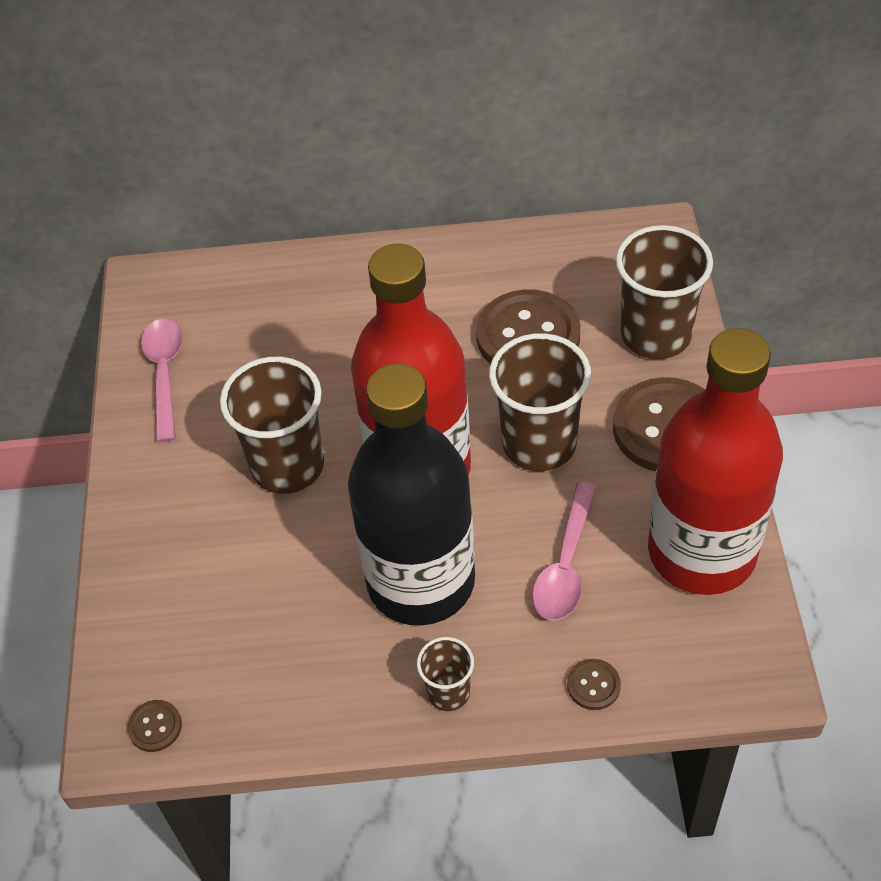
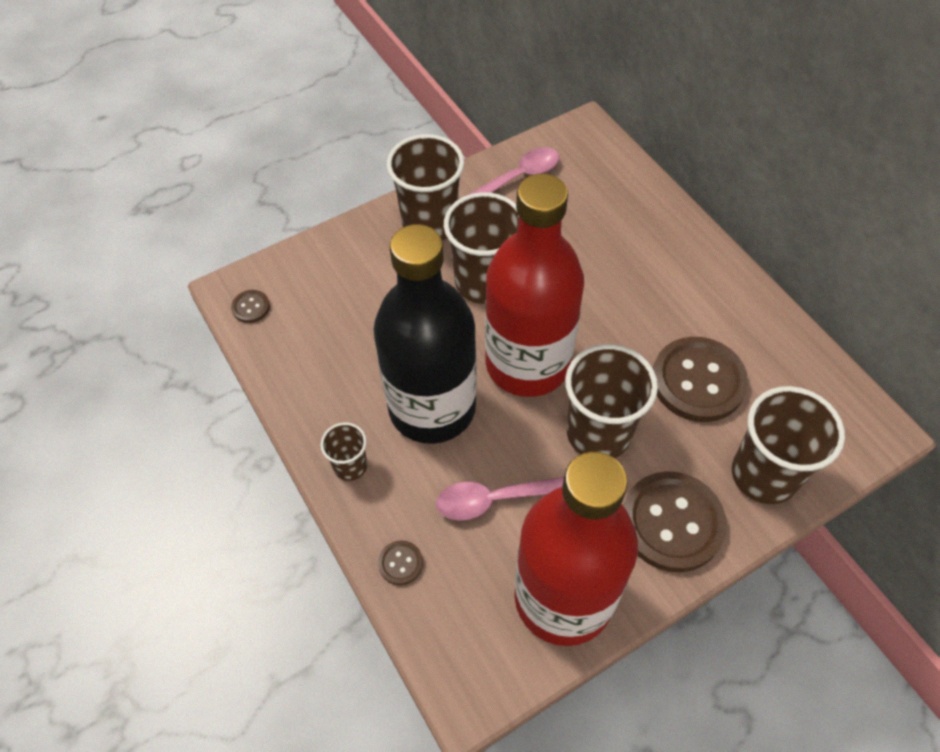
camera: 60 degrees right, 5 degrees up
(167, 485) = (430, 224): none -> brown cup

